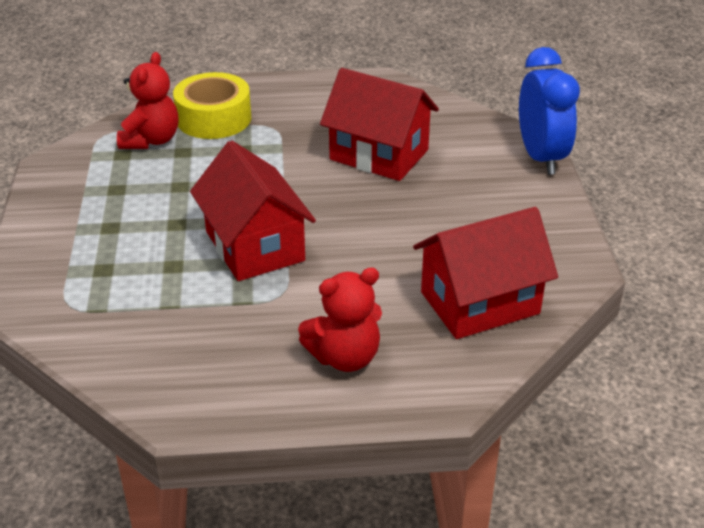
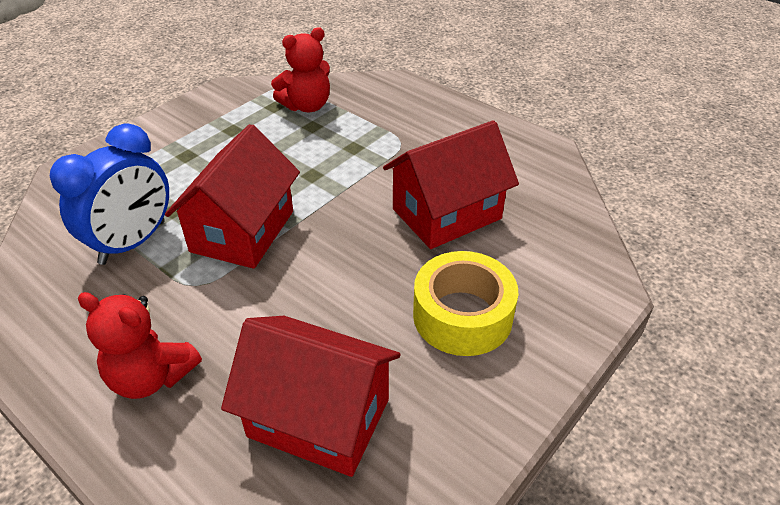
camera: 45 degrees right, 5 degrees up
(214, 118) = (371, 112): yellow tape -> yellow tape (462, 315)
(379, 155) = (446, 214): red house -> red house turned 75 degrees clockwise
(541, 157) = (595, 311): blue clock -> blue clock (133, 243)

